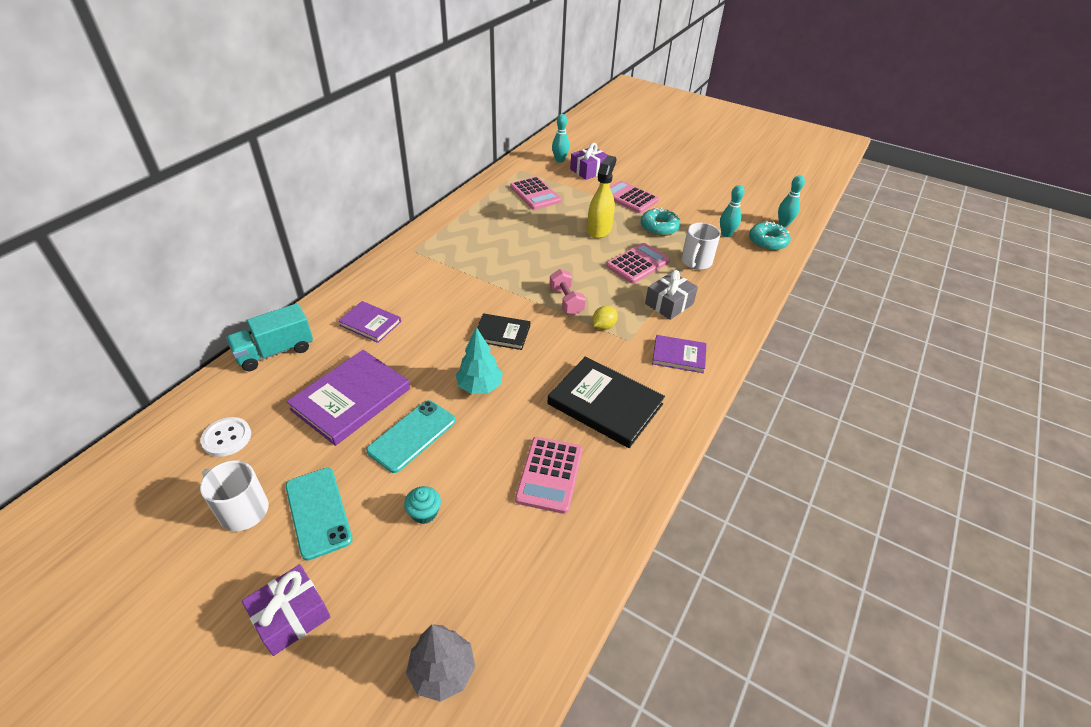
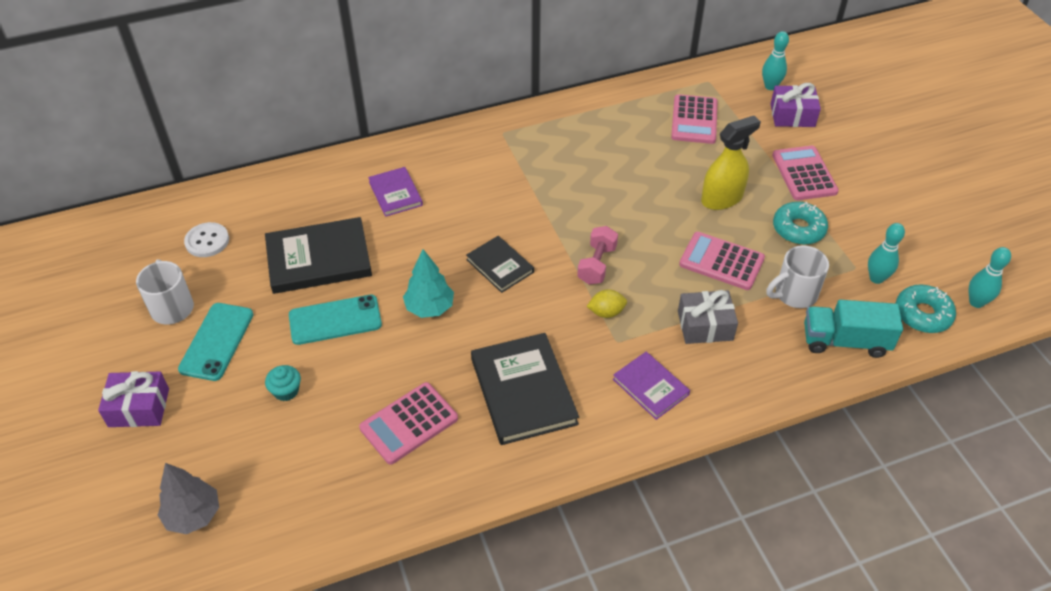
camera: 40 degrees right, 5 degrees up
(275, 351) = (300, 181): turquoise truck -> turquoise truck (845, 341)
(351, 399) = (319, 259): purple book -> black book
(638, 264) = (721, 261): pink calculator -> pink calculator turned 150 degrees counterclockwise

